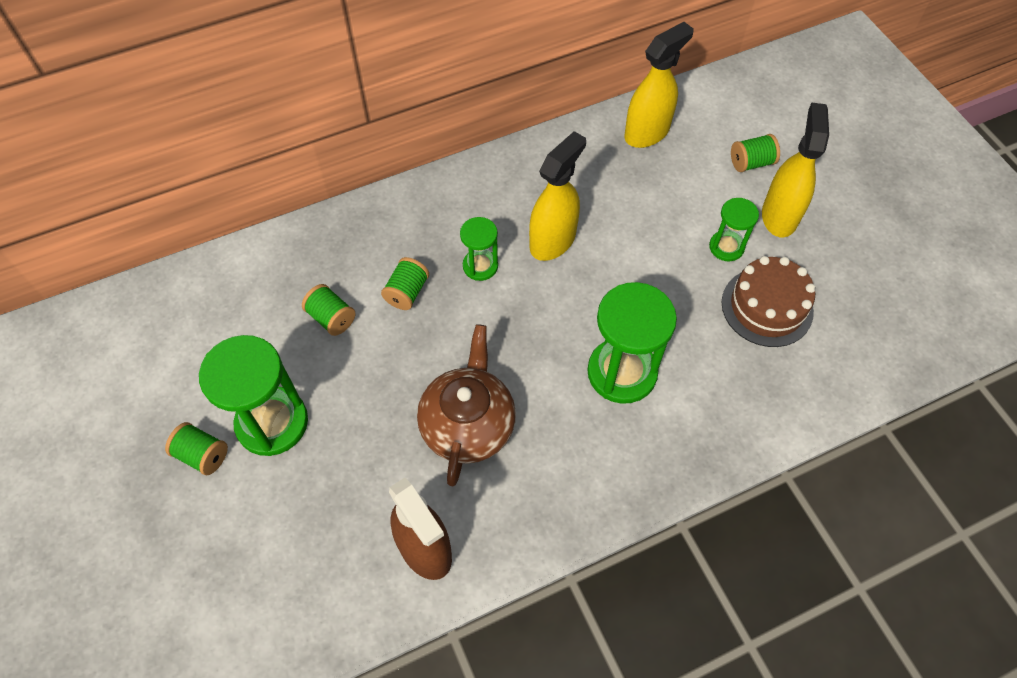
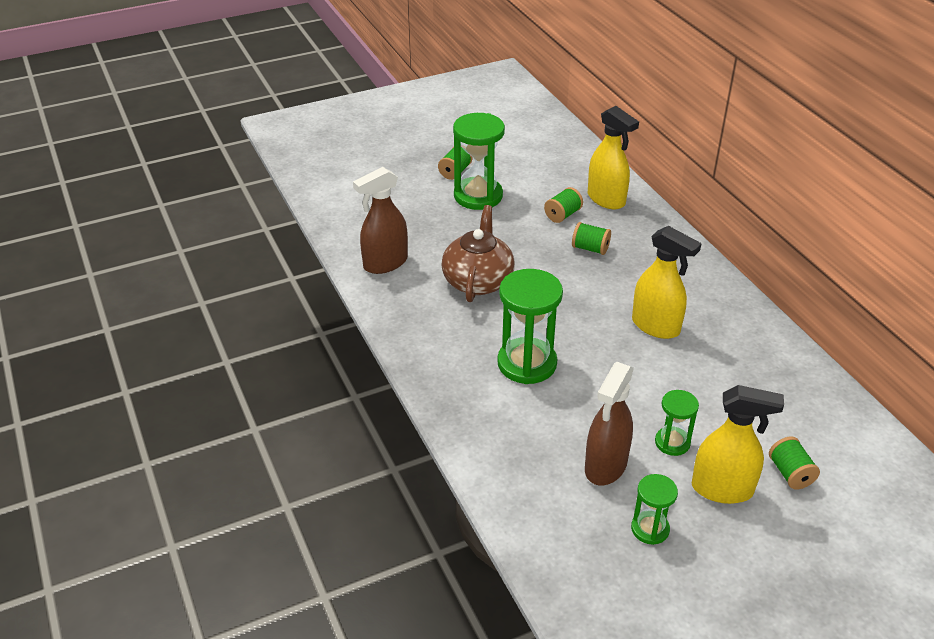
camera: 90 degrees right, 20 degrees down
(468, 424) = (478, 281): brown teapot -> brown teapot turned 90 degrees counterclockwise
(480, 266) = (621, 285): green hourglass -> green hourglass (650, 529)
(647, 132) = (806, 394): yellow spray bottle -> yellow spray bottle (606, 199)
(767, 307) = (605, 466): brown cake -> brown spray bottle

